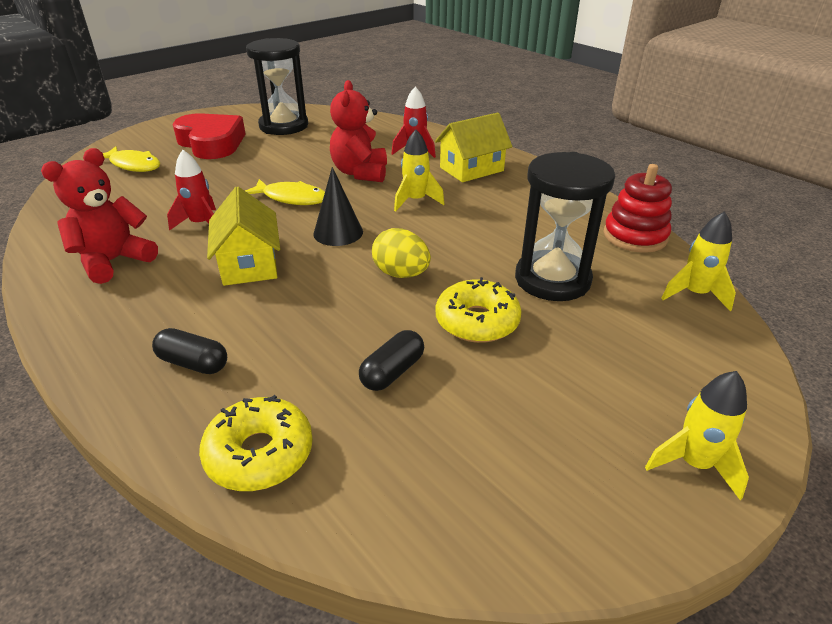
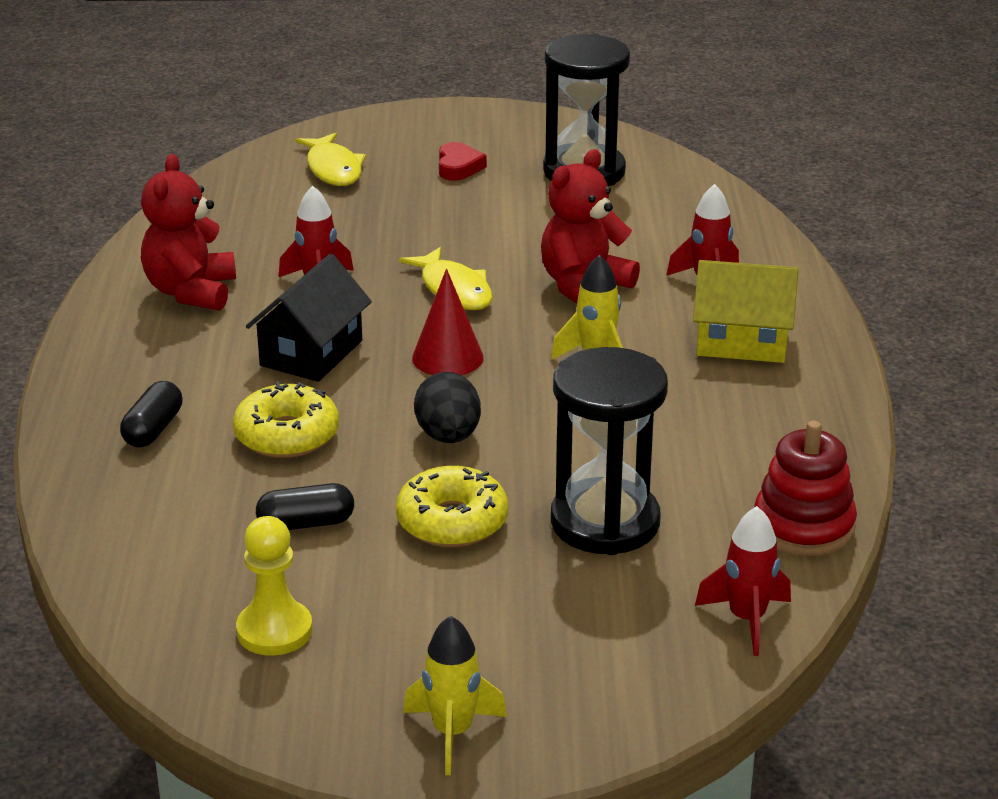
camera: 40 degrees right, 5 degrees down
(114, 261) = (191, 292): red teddy bear -> red teddy bear turned 75 degrees counterclockwise
(193, 363) = (153, 429): black capsule -> black capsule turned 45 degrees clockwise
(211, 143) = (458, 167): red heart -> red heart, size x0.47
(249, 264) = (311, 353): yellow house -> black house
(259, 454) = (122, 528): yellow donut -> yellow donut (287, 435)
(338, 232) = (447, 357): black cone -> red cone
(401, 274) = (448, 436): yellow egg -> black egg
(481, 465) = (274, 631): none -> yellow pawn
(694, 294) = (747, 619): yellow rocket -> red rocket

